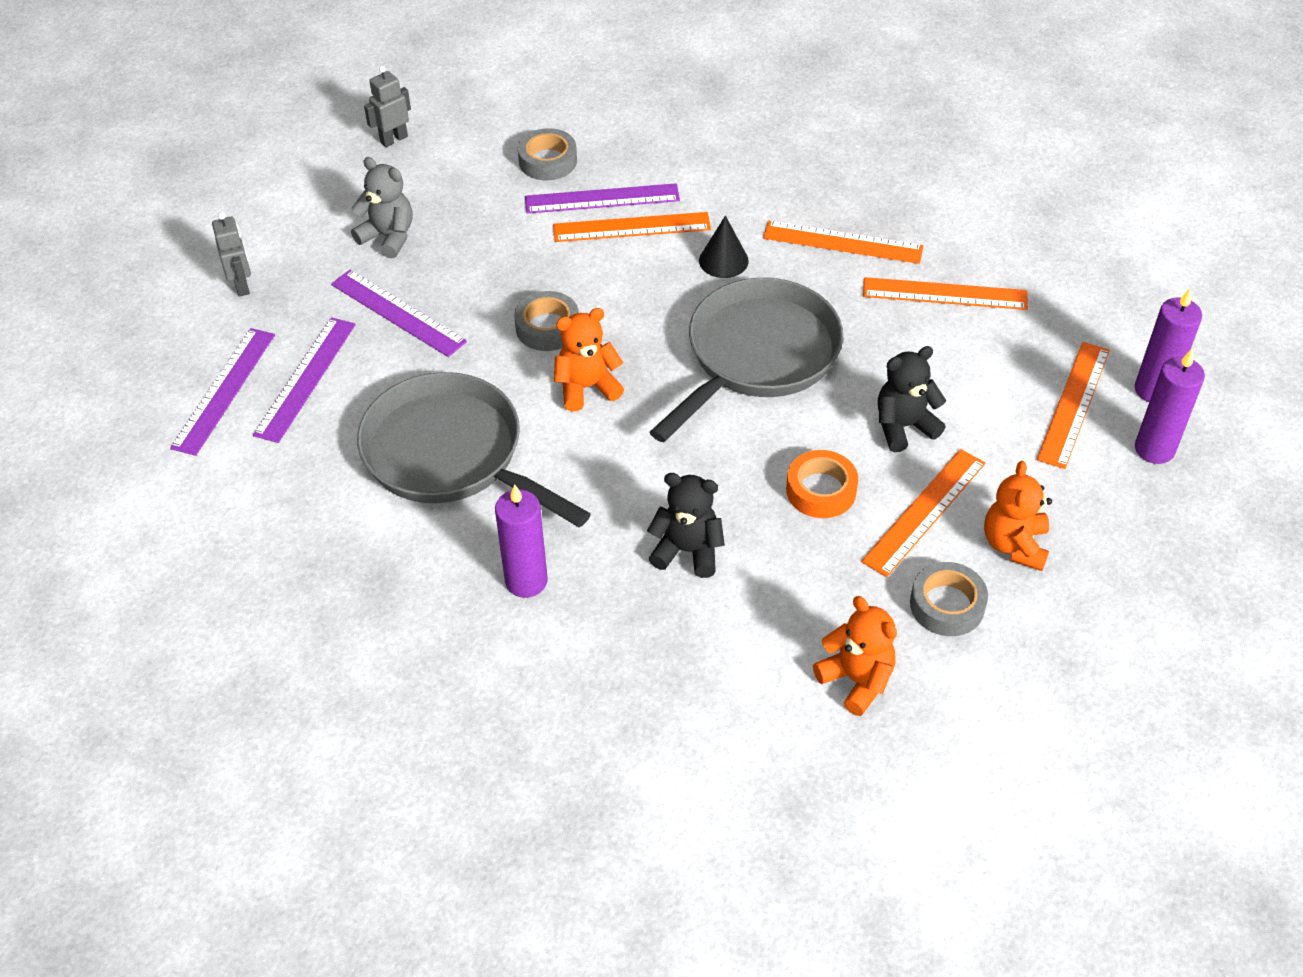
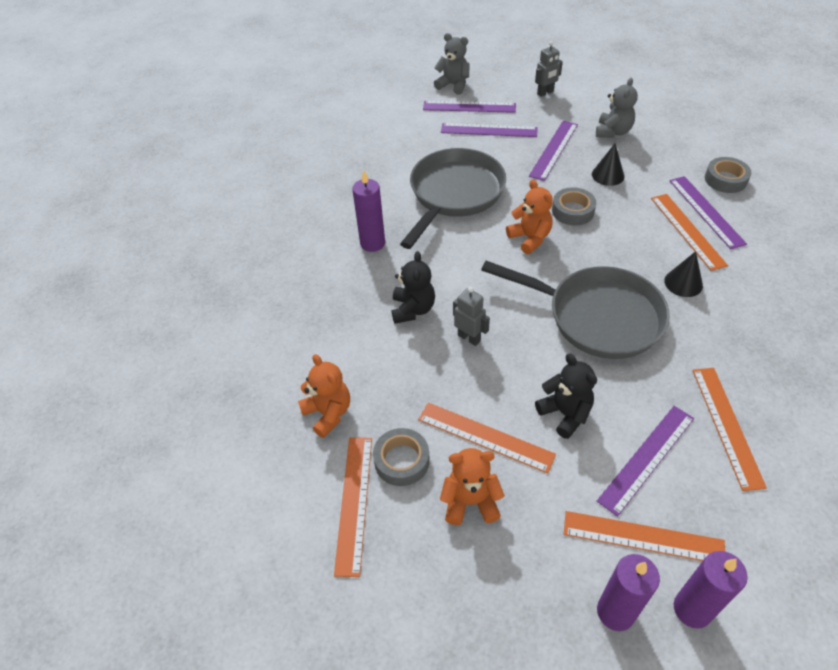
camera: 80 degrees right, 0 degrees up
(144, 399) = (453, 85): none -> grey teddy bear
(393, 139) = (698, 114): grey robot -> grey robot (469, 338)
(486, 270) = (608, 175): none -> black cone
(821, 490) = (485, 371): orange tape -> none
(842, 242) = (746, 349): orange ruler -> orange ruler (354, 503)
(856, 680) = (328, 413): orange teddy bear -> orange teddy bear turned 75 degrees counterclockwise
(977, 372) = (647, 458): none -> purple ruler

